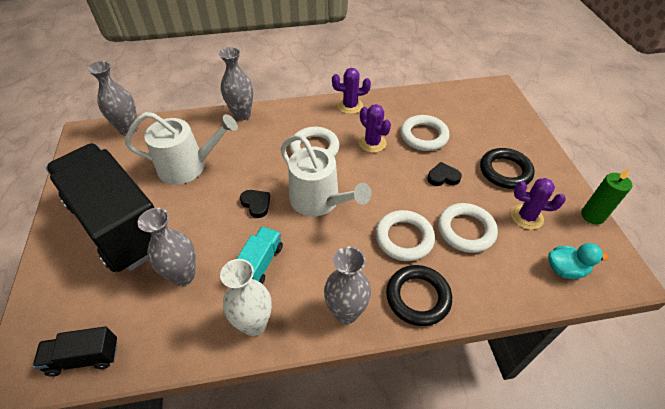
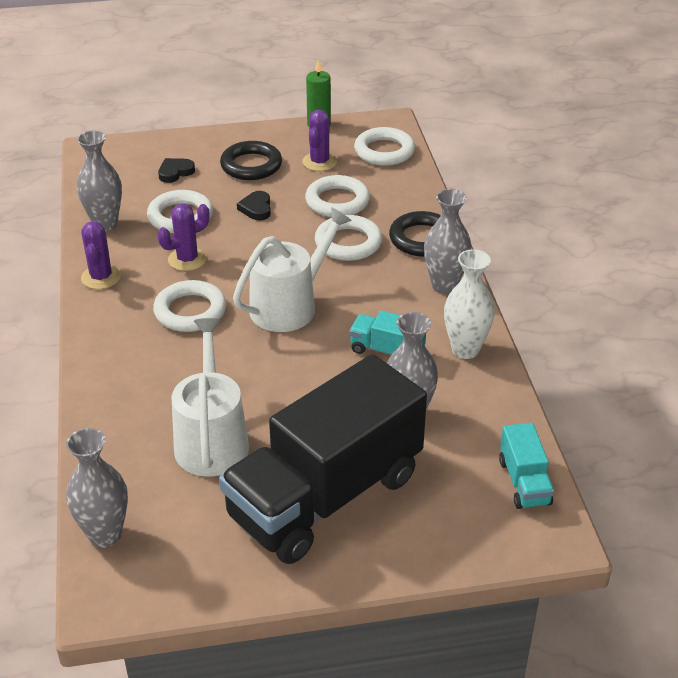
camera: 90 degrees left, 10 degrees down
(84, 357) = (524, 482): black truck -> turquoise truck
(242, 115) = (96, 391): grey vase -> grey vase (105, 224)
(256, 204) = (293, 361): black heart -> black heart (175, 172)
(565, 269) = (384, 151): turquoise duck -> white ring

